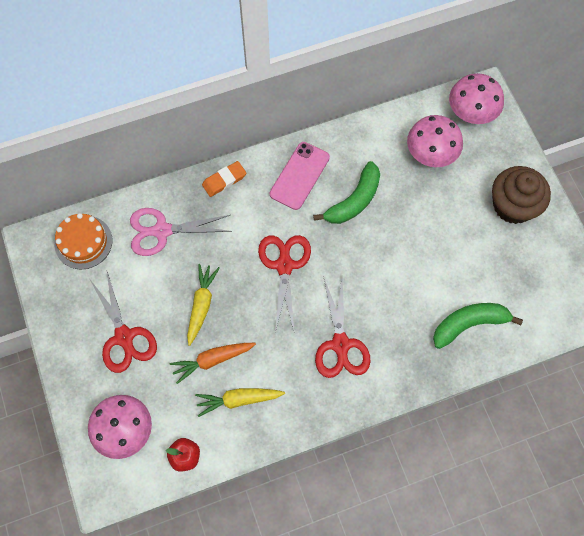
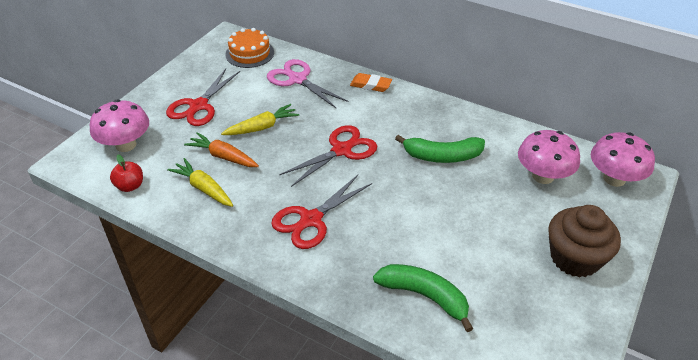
camera: 50 degrees right, 25 degrees down
(299, 176) = (423, 117): pink phone -> none

